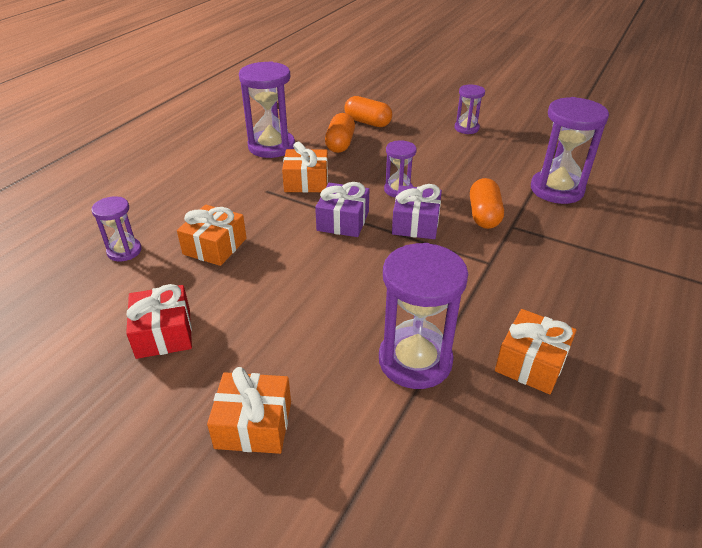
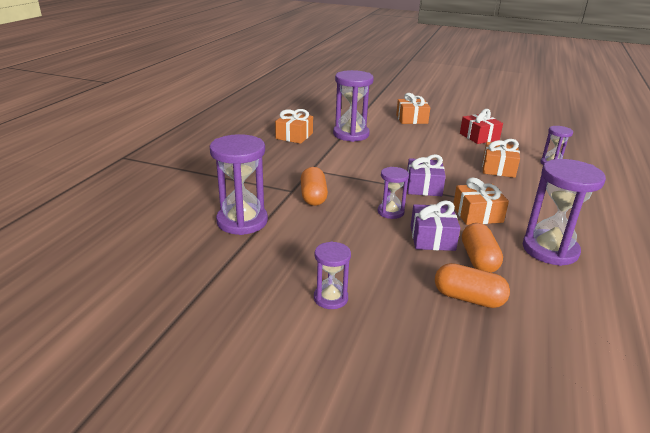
camera: 170 degrees right, 10 degrees down
(415, 223) = (367, 188): purple gift -> purple gift (432, 238)

